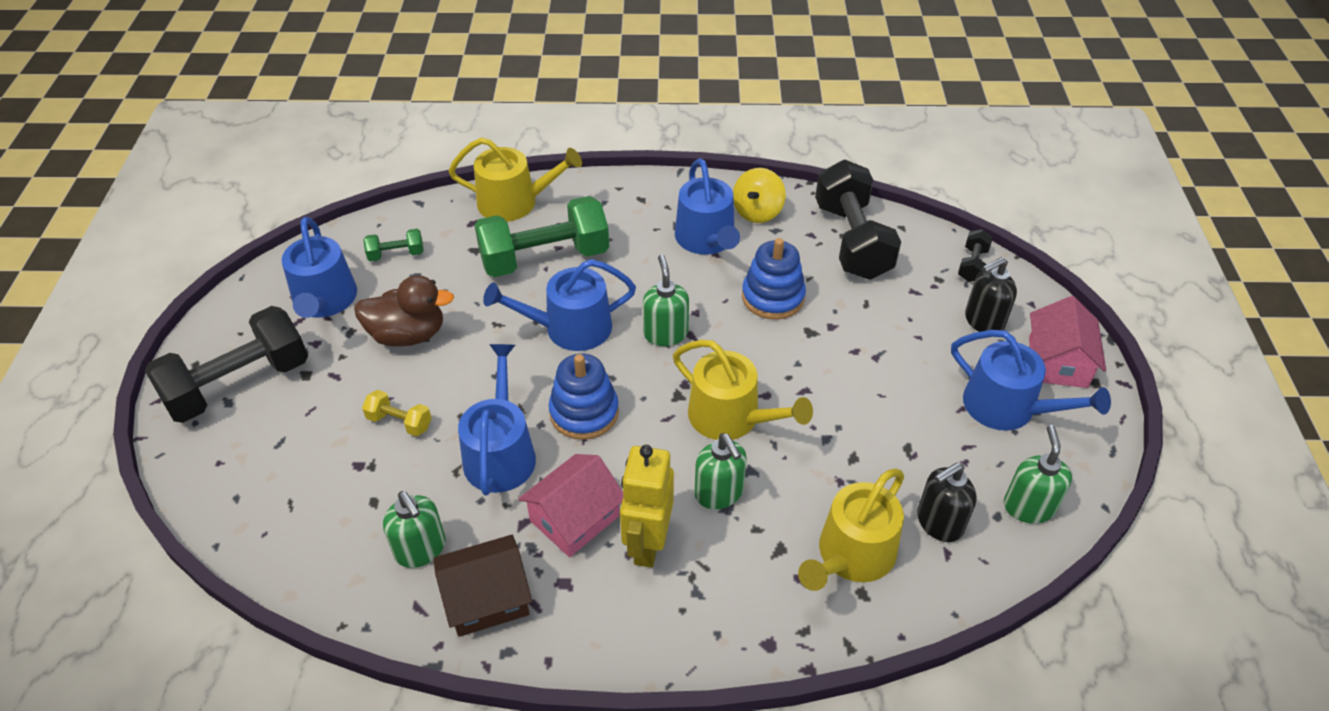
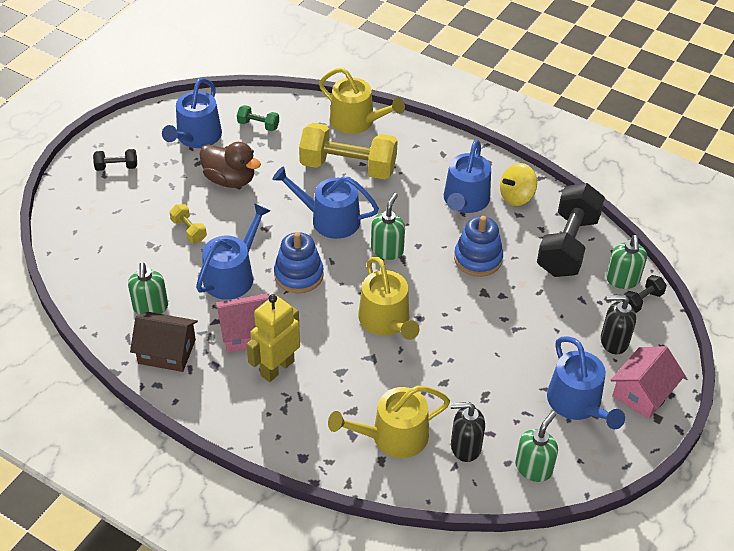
camera: 30 degrees right, 0 degrees up
(239, 384) = (116, 167): black dumbbell -> black dumbbell, size x0.45
(545, 258) = (348, 167): green dumbbell -> yellow dumbbell
(719, 493) = (342, 361): green soap dispenser -> green soap dispenser (622, 280)

